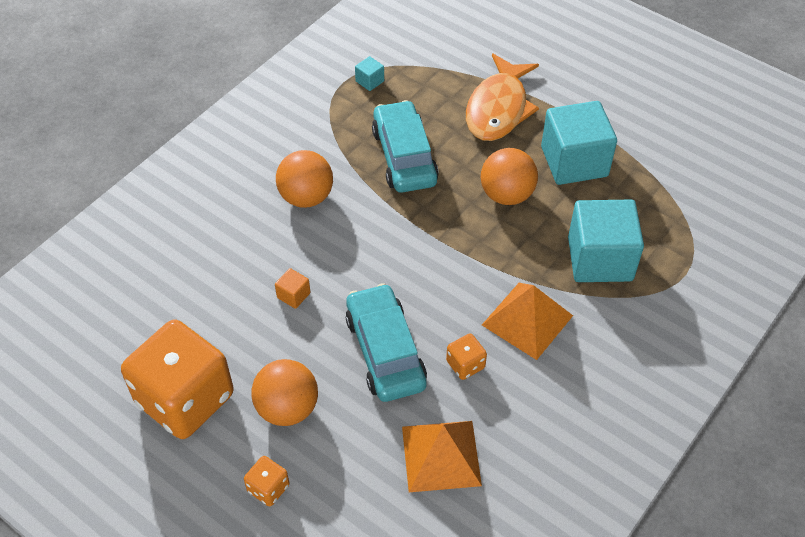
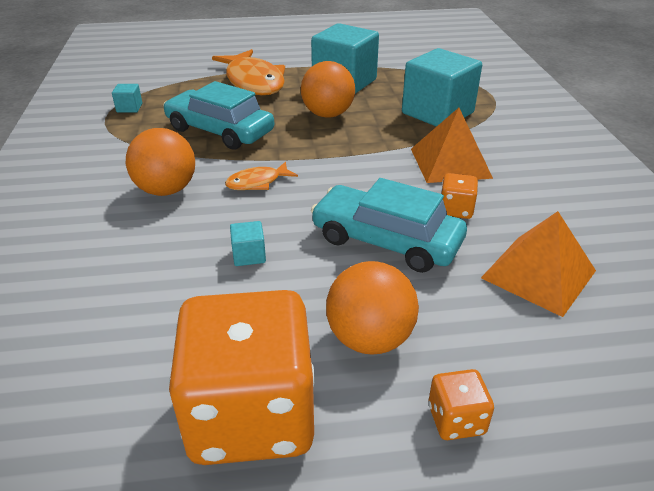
camera: 45 degrees left, 15 degrees down
(293, 295) = (249, 255): orange cube -> turquoise cube
(368, 234) = (257, 182): none -> orange fish

